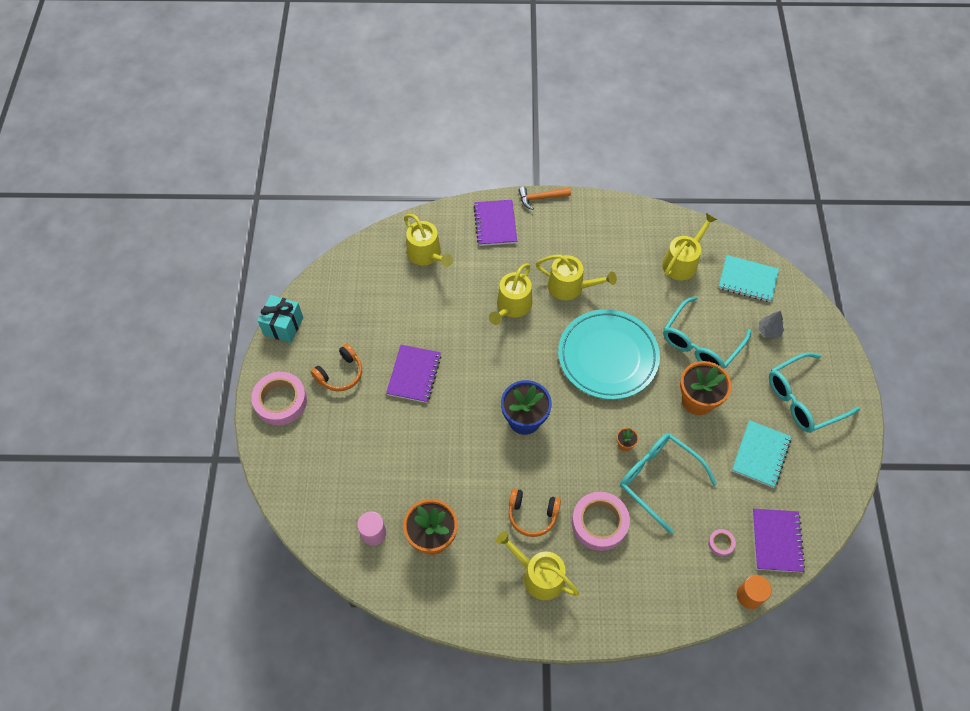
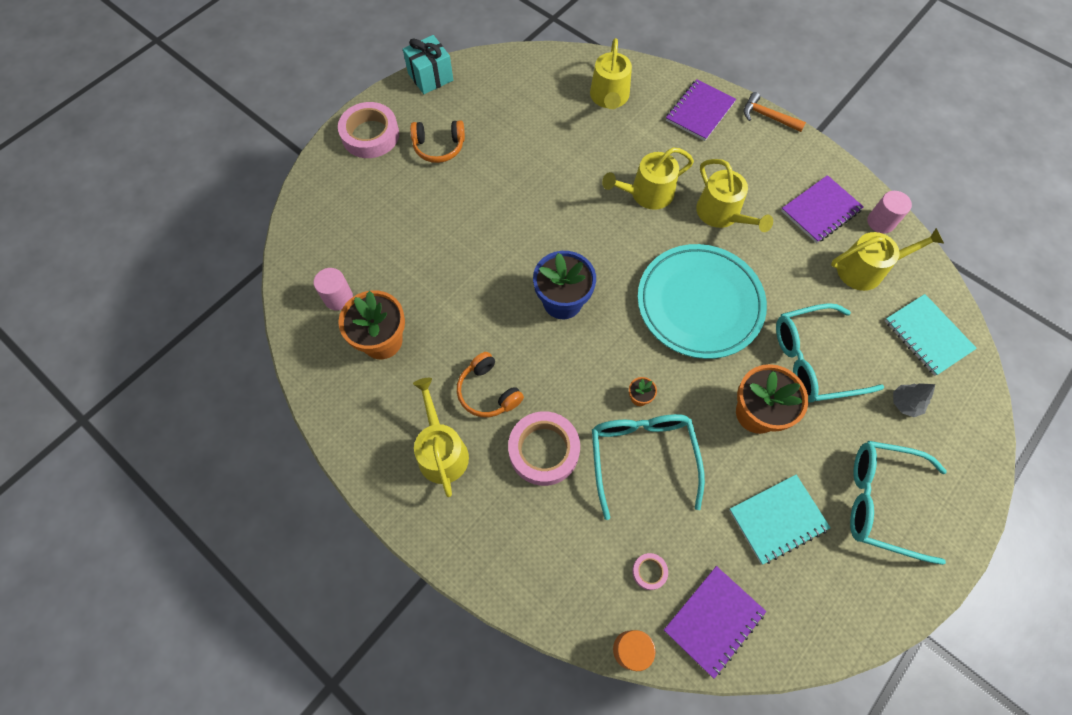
camera: 40 degrees right, 5 degrees up
(414, 374) = (500, 191): purple notebook -> purple notebook (820, 210)
(665, 224) = (880, 222): none -> pink cylinder

